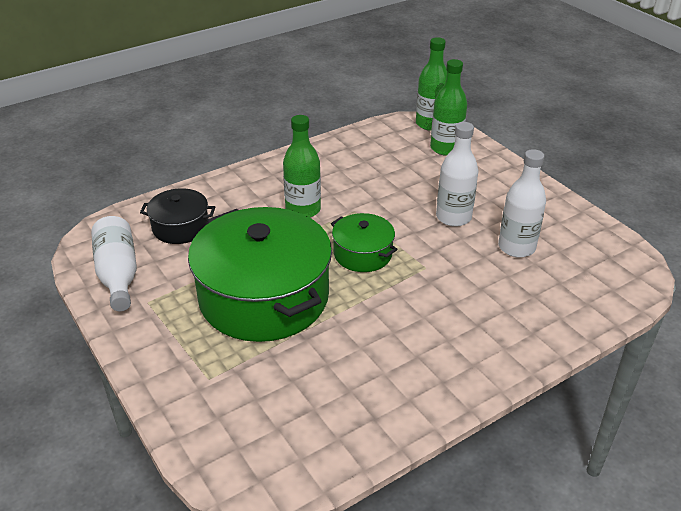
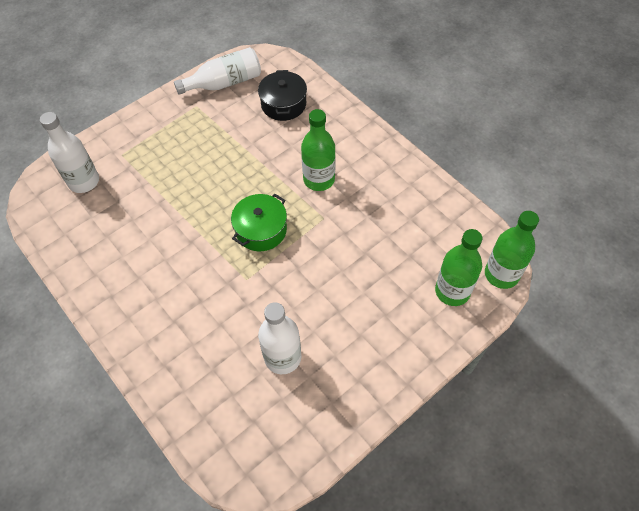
camera: 85 degrees right, 20 degrees up
(263, 297) = (203, 170): green pot -> none
(453, 217) = (325, 300): white bottle -> white bottle (84, 181)

